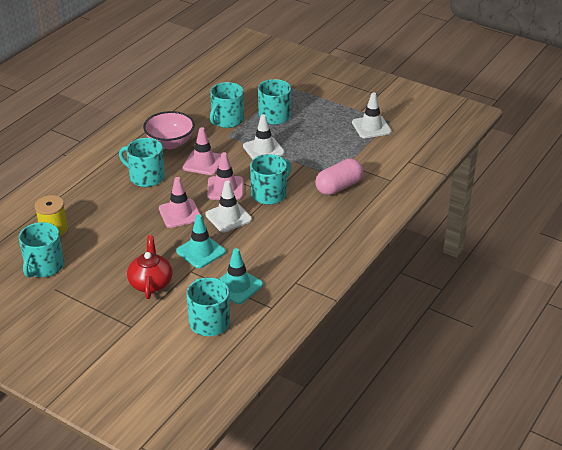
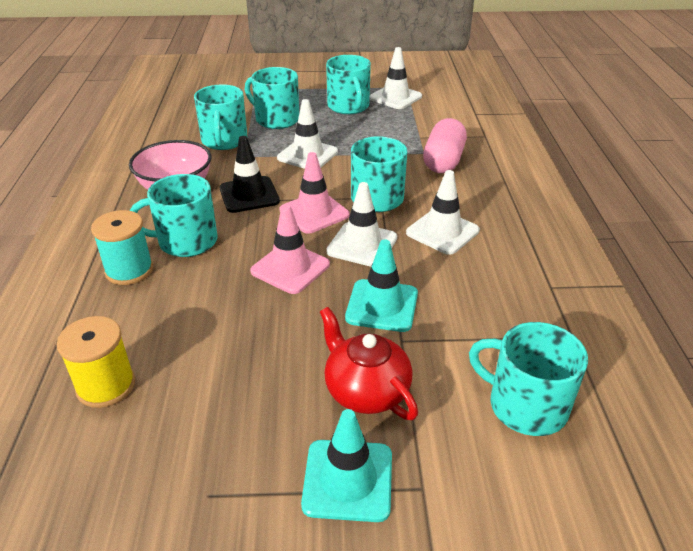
camera: 35 degrees left, 0 degrees up
(44, 266) = (145, 462): turquoise mug -> turquoise mug (348, 106)
(107, 181) = (129, 270): none -> turquoise spool
(203, 163) = (249, 195): pink traffic cone -> black traffic cone
(237, 286) = (491, 329): turquoise traffic cone -> turquoise traffic cone (348, 480)
(279, 229) = (442, 232): none -> white traffic cone

